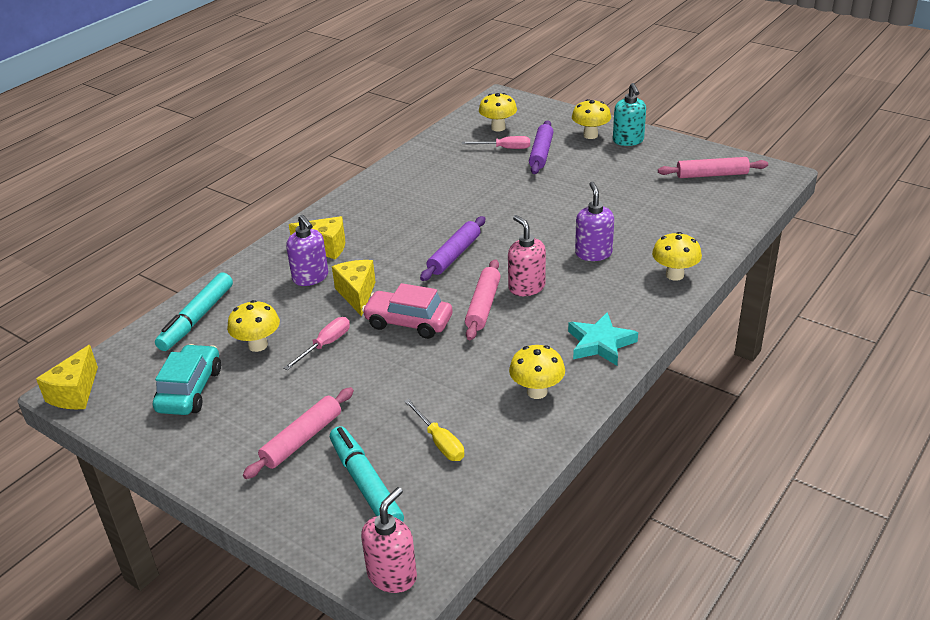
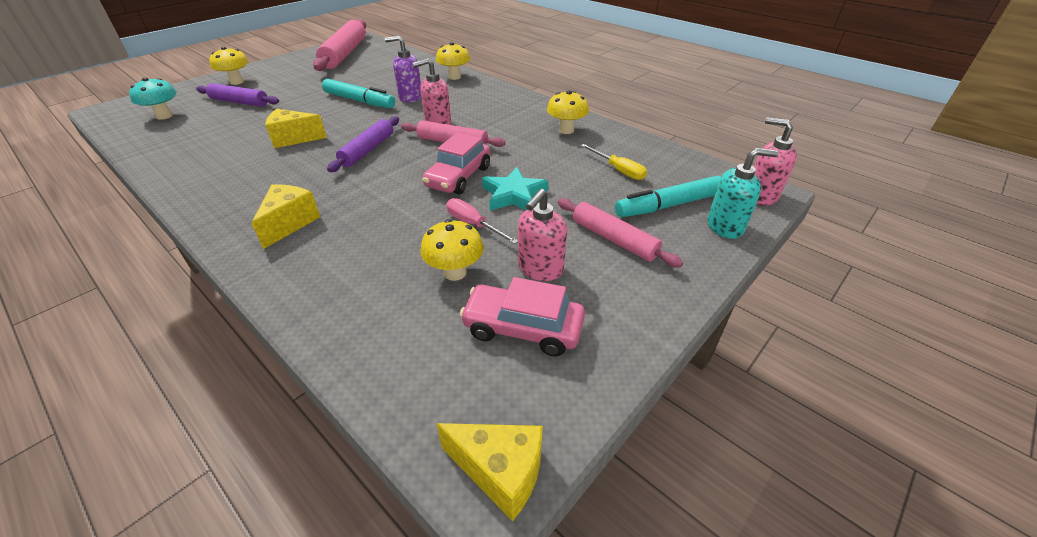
camera: 85 degrees left, 5 degrees up
(190, 390) = (523, 328): turquoise car -> pink car
(196, 318) = (372, 332): turquoise marker -> turquoise marker (359, 101)
(260, 393) = (540, 269): none -> pink soap dispenser
(310, 277) = (344, 234): purple soap dispenser -> none
(357, 294) = (396, 204): yellow cheese -> yellow cheese (293, 139)
(439, 442) = (618, 170): yellow screwdriver -> yellow screwdriver turned 75 degrees clockwise
(454, 255) = (368, 150): purple rolling pin -> purple rolling pin turned 75 degrees clockwise
(498, 128) = (164, 116): yellow mushroom -> turquoise mushroom
(505, 148) = (209, 116): pink screwdriver -> none
(600, 343) = (519, 105): turquoise star -> turquoise star (514, 195)
(628, 141) = (264, 71): turquoise soap dispenser -> turquoise soap dispenser (725, 226)
(712, 175) = (345, 54): pink rolling pin -> pink rolling pin, size x1.68

